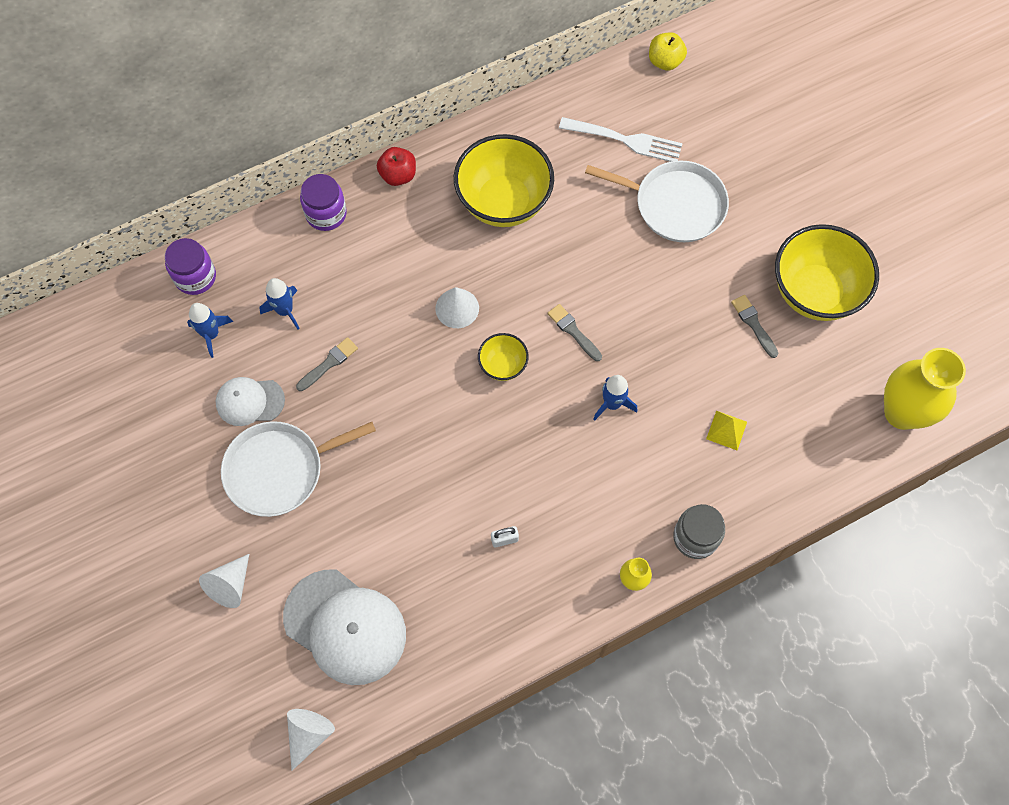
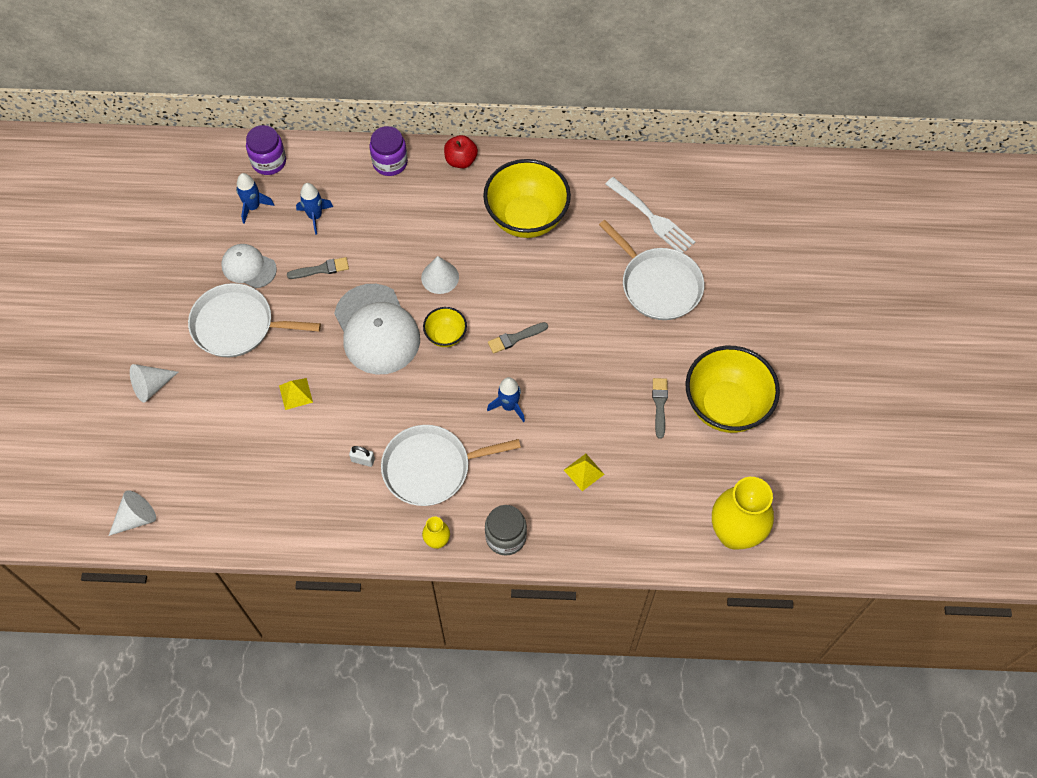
camera: 30 degrees right, 5 degrees down
(345, 627) = (210, 458): white cap -> white cap (377, 329)
(389, 509) = (295, 394): none -> yellow pyramid
(573, 331) = (515, 338): grey brush -> grey brush turned 105 degrees counterclockwise
(578, 509) = (431, 468): none -> white pan
(665, 61) = (724, 174): yellow apple -> none

